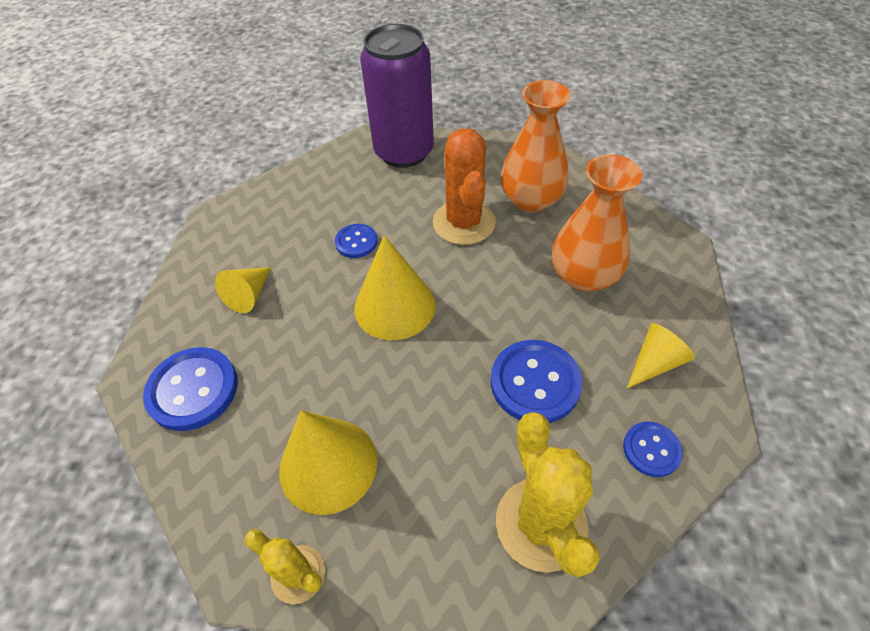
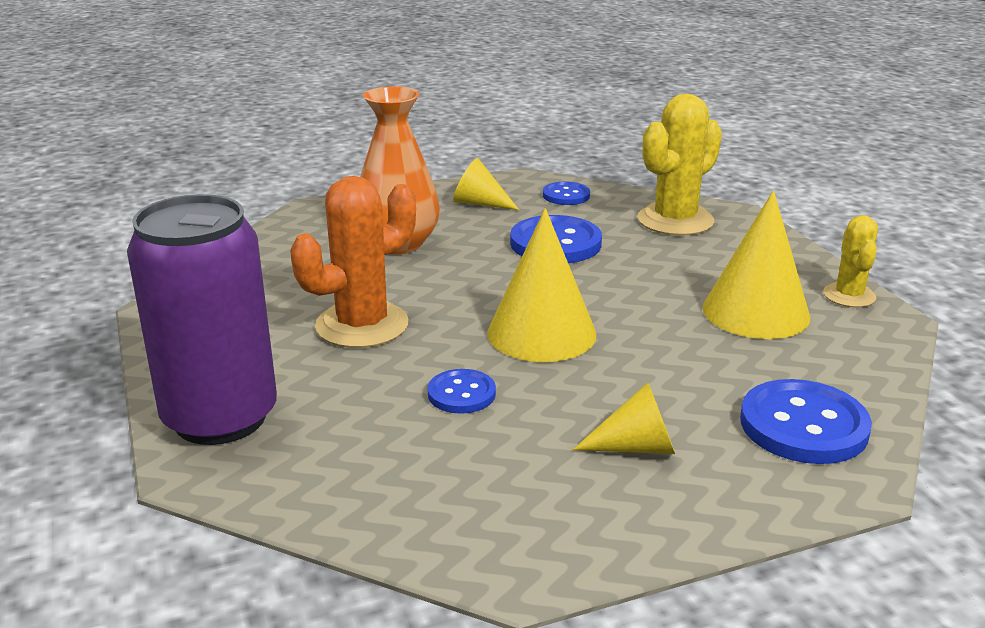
camera: 120 degrees left, 25 degrees down
(531, 200) = (286, 292): orange vase -> none

